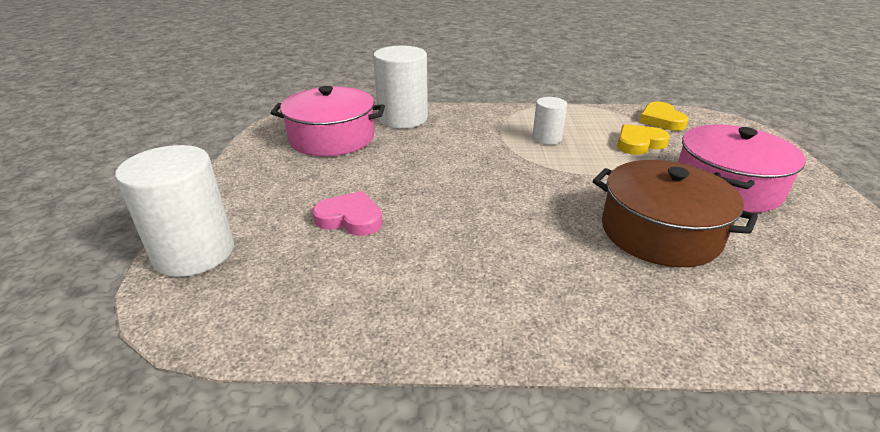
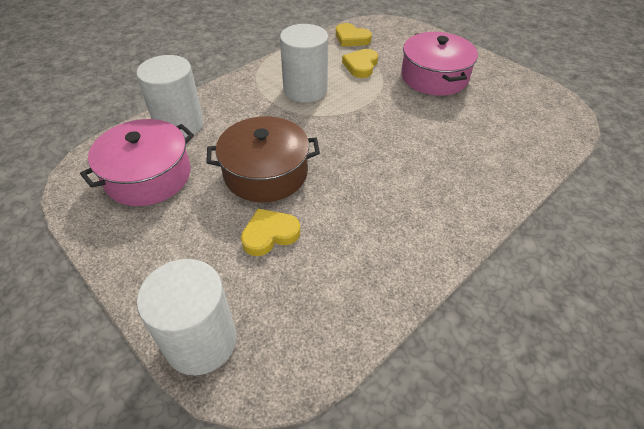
camera: 45 degrees left, 15 degrees up
(350, 218) = (269, 234): pink heart -> yellow heart
(546, 138) = (305, 90): white cylinder -> white cylinder, size x1.84
(660, 232) = (439, 129): brown pot -> brown pot (266, 173)

